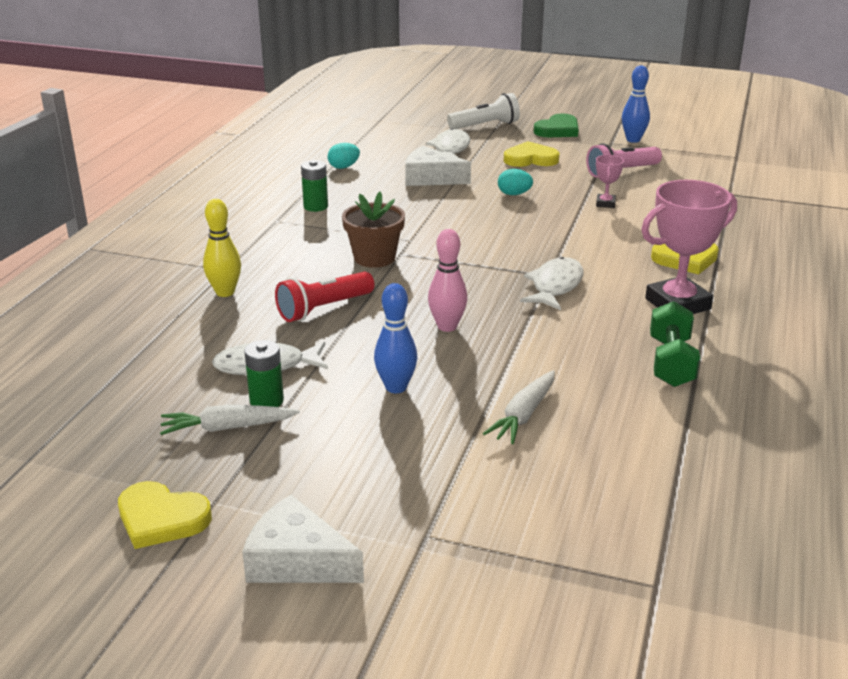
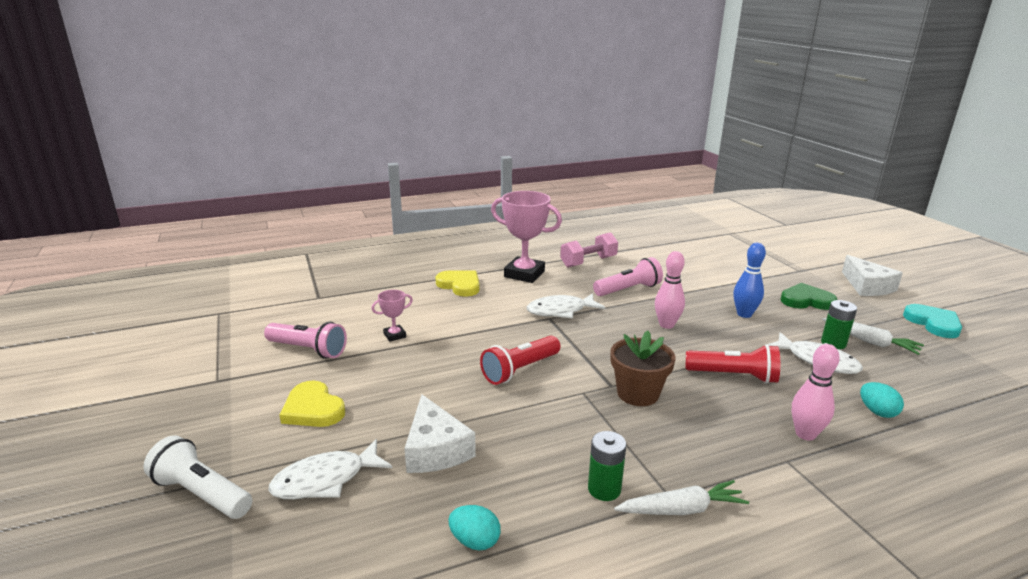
camera: 130 degrees left, 5 degrees down
(161, 518) = (933, 323): yellow heart -> turquoise heart
(225, 292) = (805, 434): yellow bowling pin -> pink bowling pin
(477, 230) = (520, 370): none -> red flashlight
(514, 194) = (422, 382): turquoise egg -> turquoise egg (877, 412)
(523, 415) = (695, 278): white carrot -> white carrot (681, 509)
(553, 348) = (628, 289): none -> pink flashlight
(558, 130) = (189, 428): green heart -> green heart (806, 300)
(633, 140) = (199, 371): blue bowling pin -> none
(671, 362) = (588, 262): green dumbbell -> pink dumbbell

